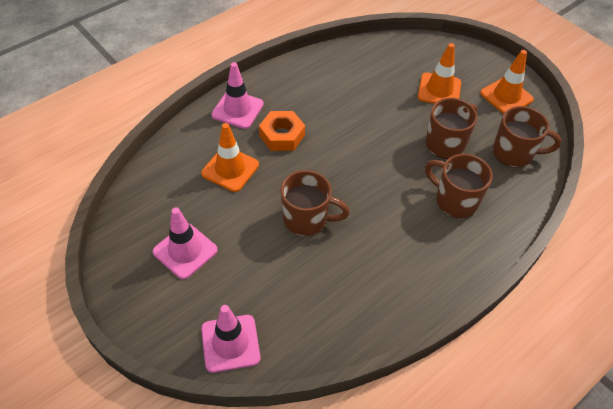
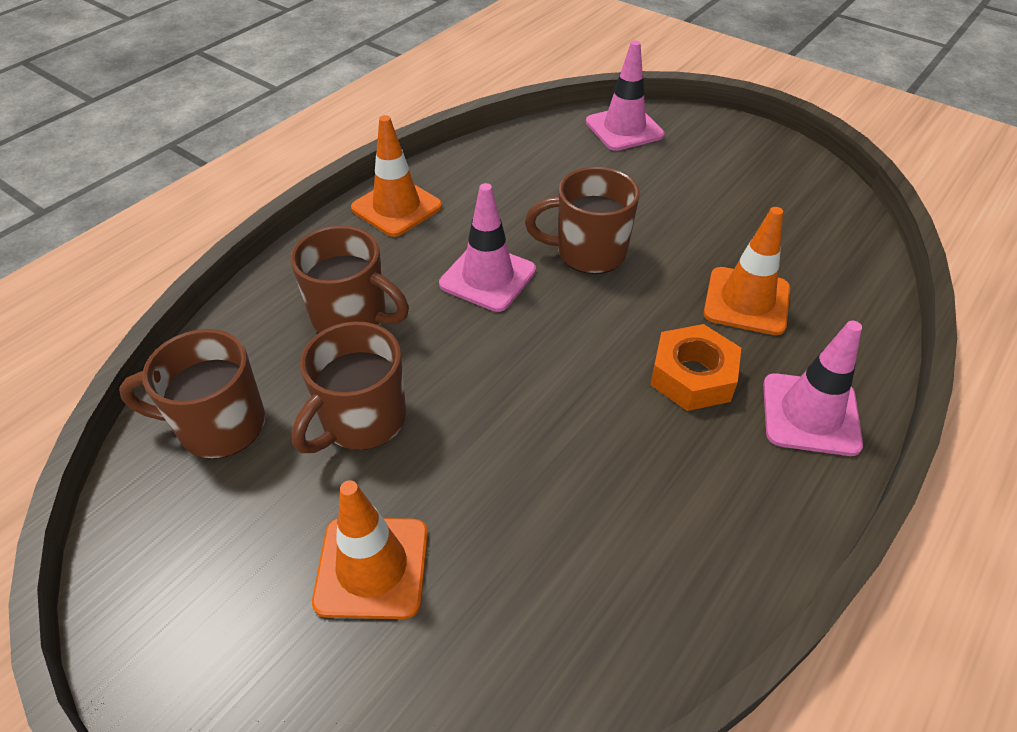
camera: 170 degrees right, 5 degrees down
(185, 251) = (734, 193): pink traffic cone -> pink traffic cone (488, 277)
(506, 96) = (195, 584): orange traffic cone -> orange traffic cone (396, 207)

